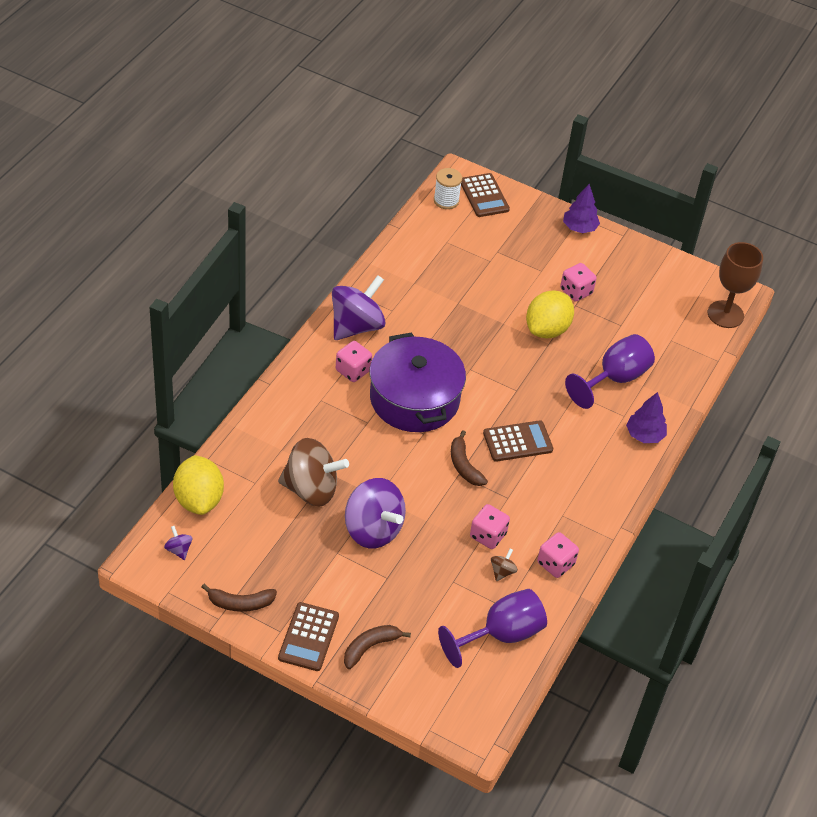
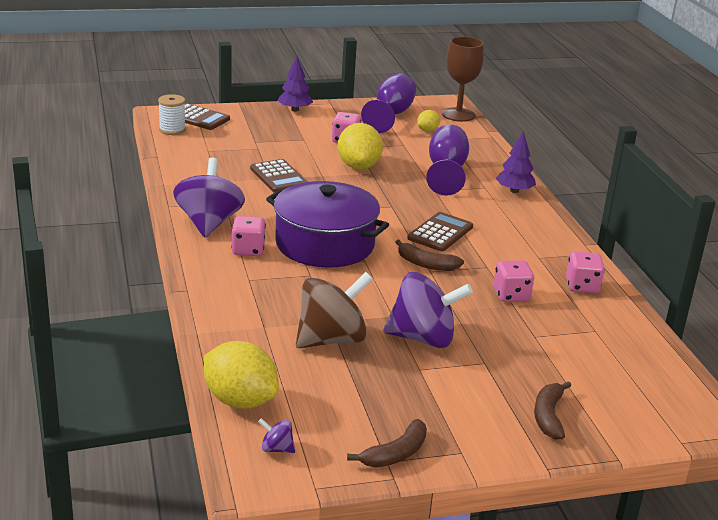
camera: 40 degrees left, 20 degrees down
(308, 637) = (491, 441): brown calculator -> brown calculator (279, 177)
(501, 635) = (622, 348): purple goblet -> purple goblet (391, 115)
(502, 571) = (557, 310): brown spinning top -> none
(667, 319) = (427, 130): none -> yellow lemon

